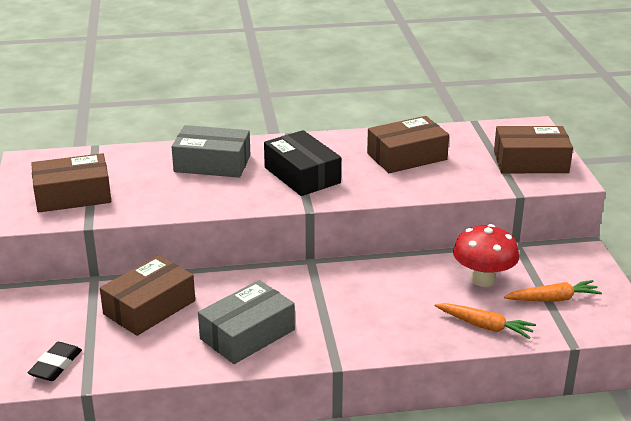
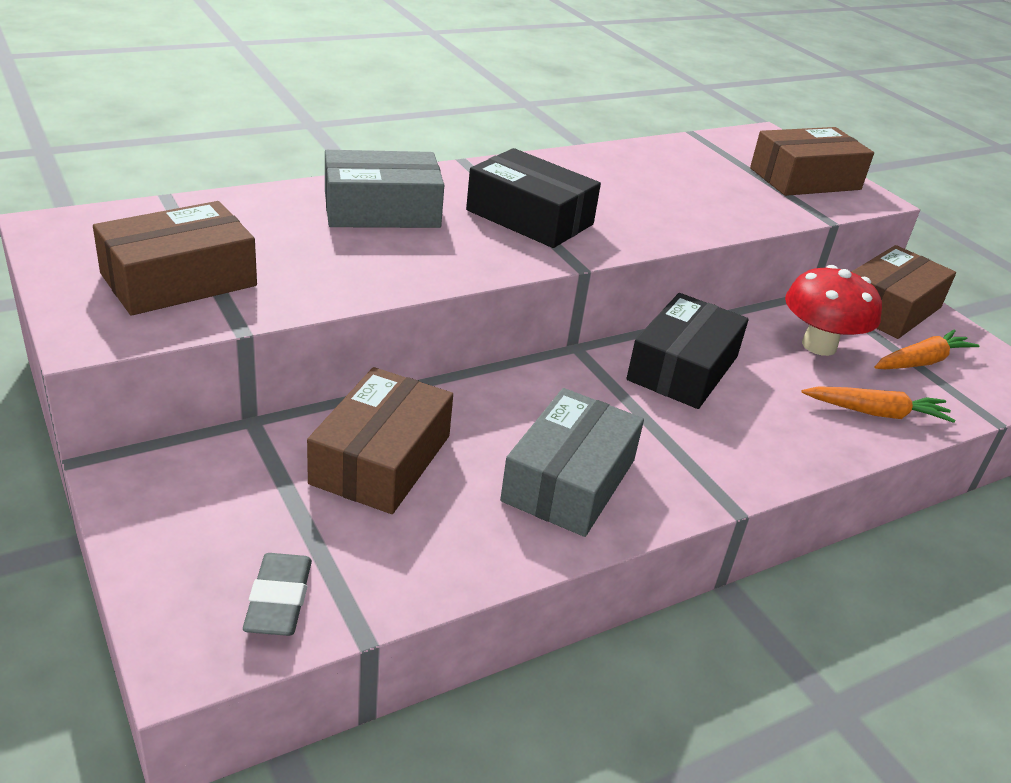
camera: 25 degrees left, 5 degrees up
(56, 365) = (278, 600): black eraser -> grey eraser
(371, 282) = (682, 368): none -> black box
(407, 156) = (649, 181): brown box -> brown box (889, 308)

